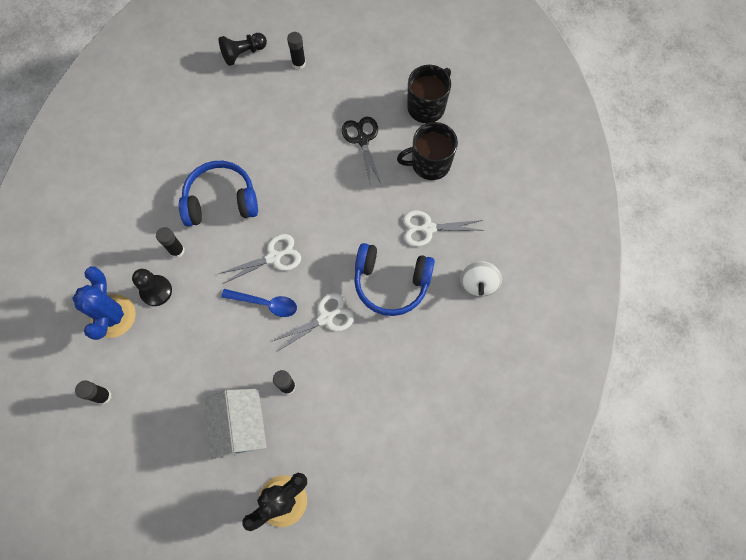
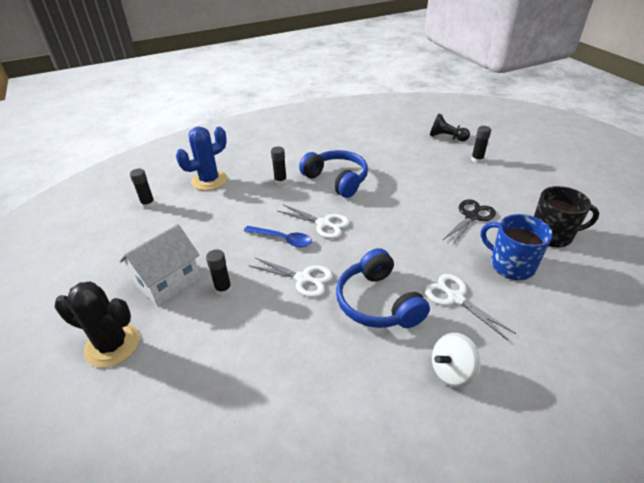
camera: 55 degrees right, 30 degrees down
(156, 291) = (243, 187): black pawn -> none
(265, 303) = (282, 239): blue spoon -> blue spoon turned 45 degrees counterclockwise
(429, 164) = (511, 265): black mug -> blue mug

